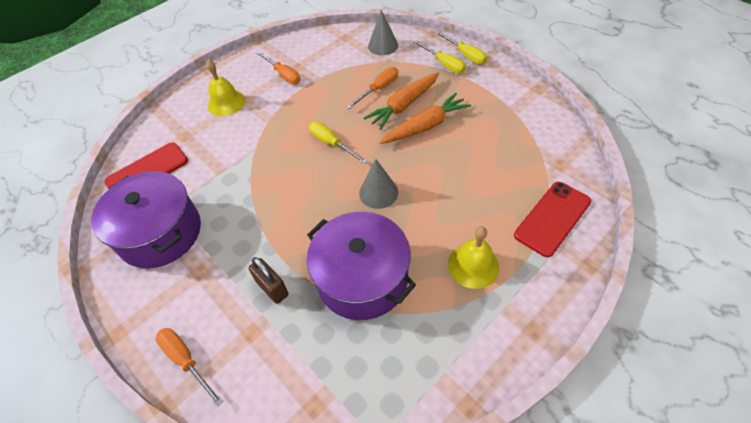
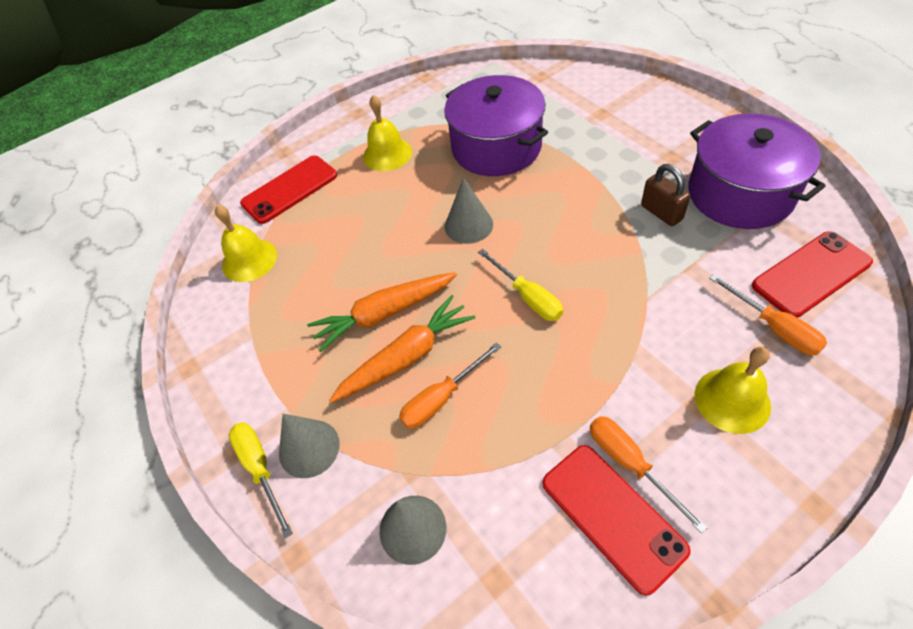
camera: 170 degrees left, 0 degrees up
(186, 360) = (656, 97): orange screwdriver -> orange screwdriver (774, 327)
(272, 288) = (587, 142): brown padlock -> brown padlock (661, 212)
(295, 59) = (612, 515): none -> red phone
(444, 64) = (309, 448): yellow screwdriver -> grey cone
(546, 153) = (249, 260): none -> yellow bell

